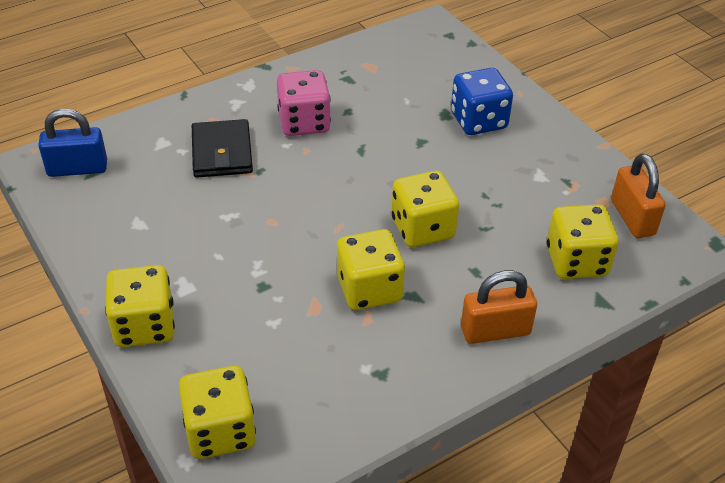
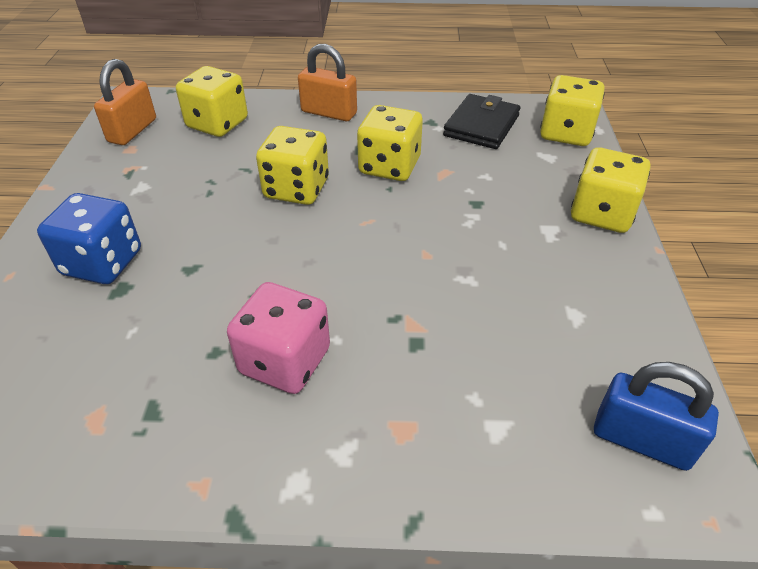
camera: 145 degrees left, 0 degrees up
(222, 152) = (423, 366): black wallet -> black wallet (481, 126)

